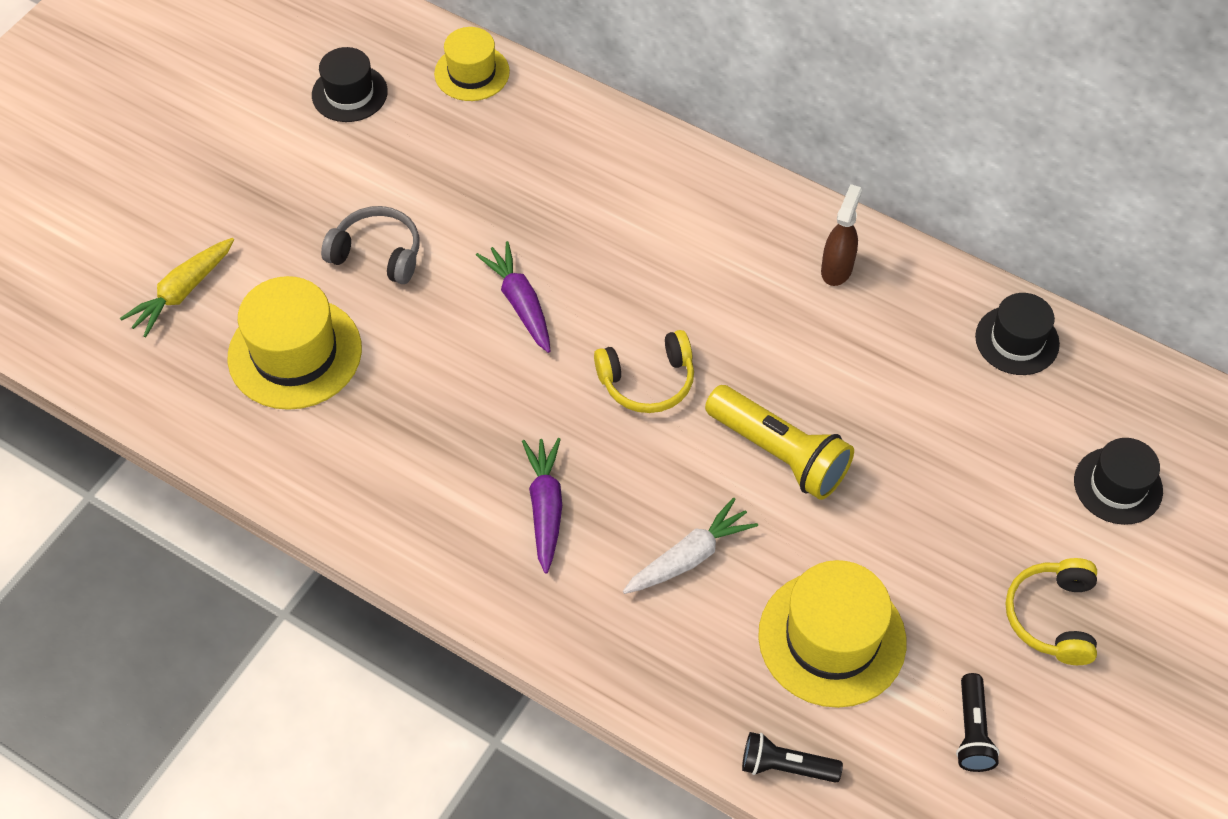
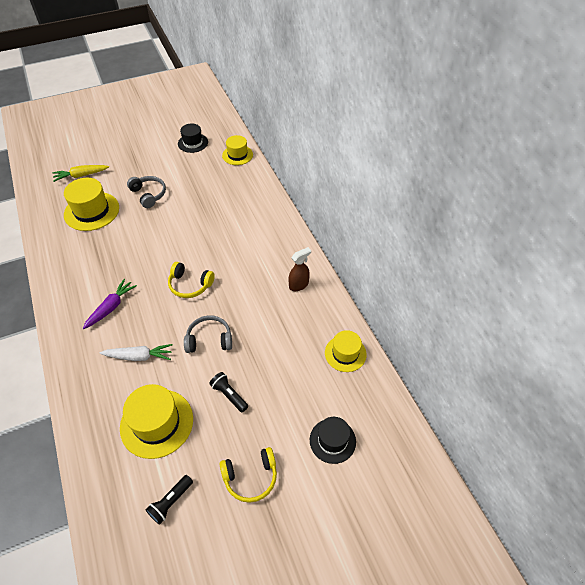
camera: 35 degrees right, 5 degrees down
(520, 303) = (176, 234): purple carrot -> none
(779, 454) = (209, 339): yellow flashlight -> grey headphones
(785, 766) = (89, 461): black flashlight -> black flashlight (229, 395)
(1017, 340) = (345, 353): black hat -> yellow hat
(1052, 617) = (250, 477): yellow headphones -> yellow headphones turned 150 degrees counterclockwise

